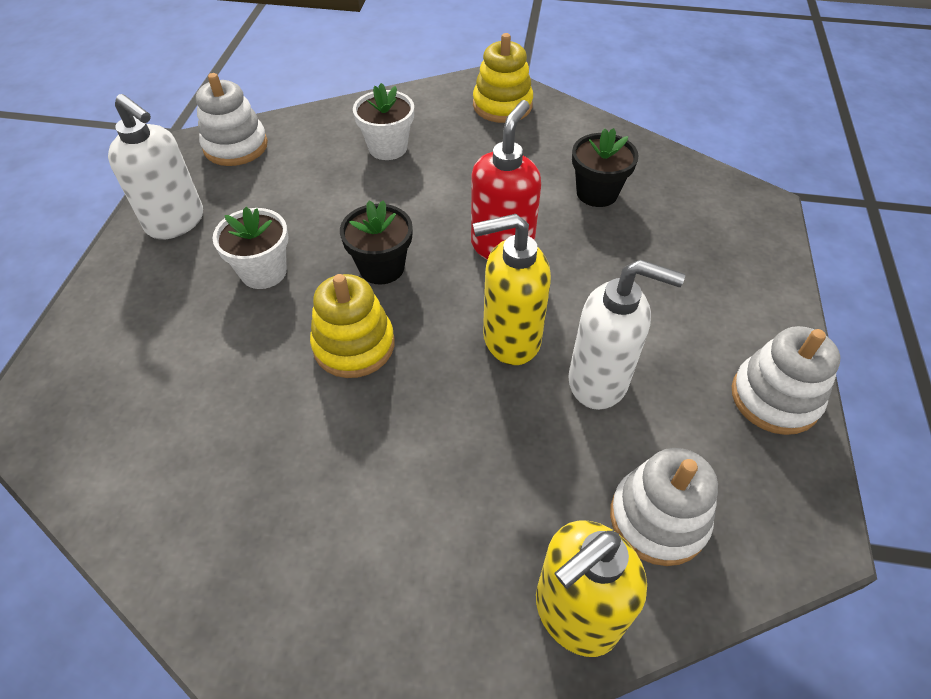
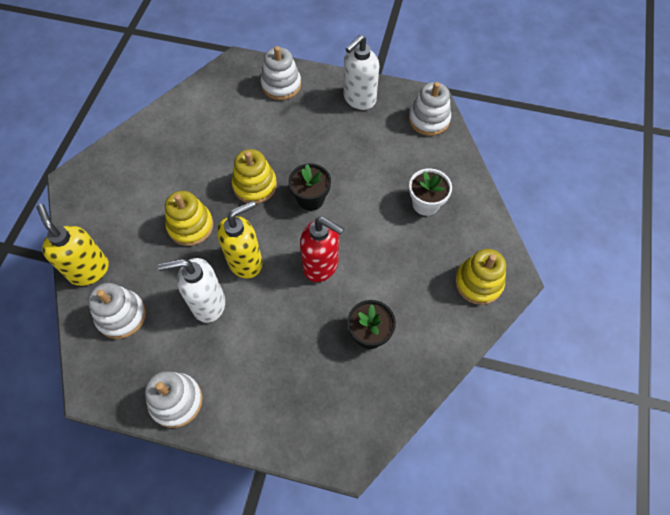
camera: 95 degrees right, 10 degrees up
(113, 331) = (281, 85): none -> white stacking toy
(263, 272) = (314, 142): white flower pot -> none
(448, 434) = (190, 226): none -> yellow stacking toy
(510, 339) = (245, 261): yellow soap dispenser -> yellow soap dispenser turned 60 degrees clockwise
(599, 381) = (208, 304): white soap dispenser -> white soap dispenser turned 60 degrees clockwise

